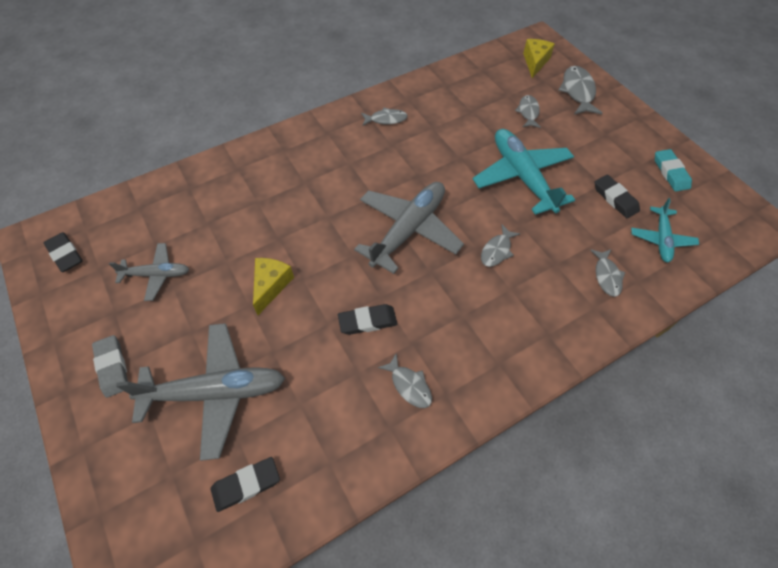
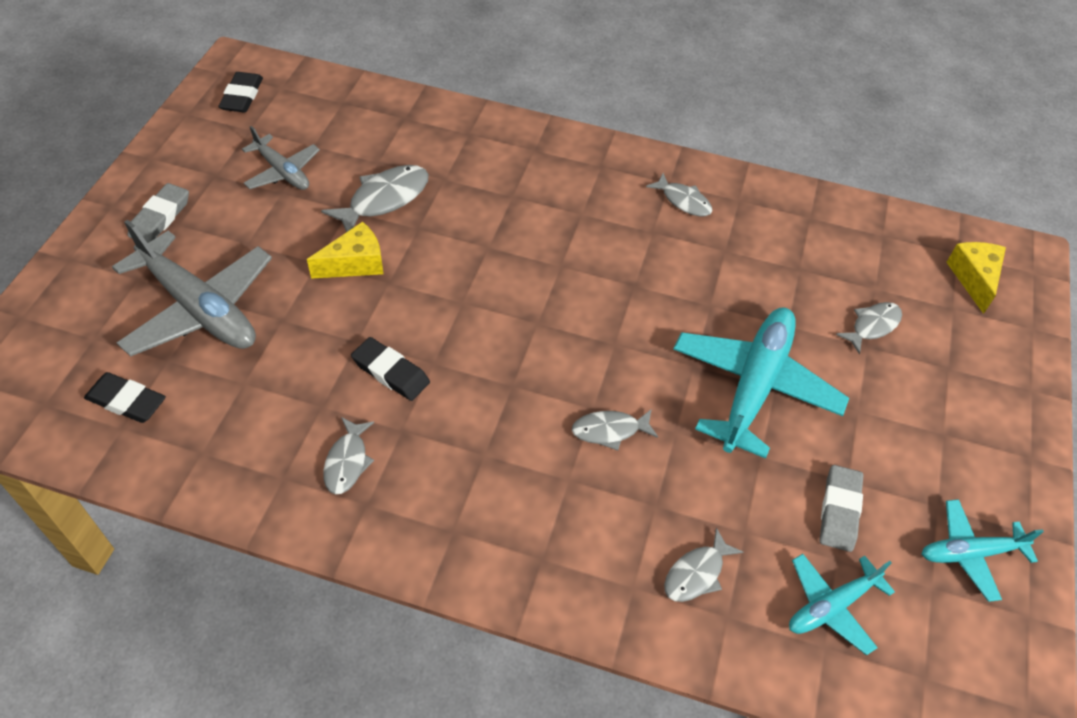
camera: 45 degrees right, 5 degrees down
(408, 230) = (548, 328): grey plane -> none
(535, 62) = (974, 279): yellow cheese -> yellow cheese turned 60 degrees counterclockwise
(578, 92) = (982, 357): grey fish -> grey fish (384, 199)
(615, 199) = (839, 510): black eraser -> grey eraser
(670, 173) = (970, 553): turquoise eraser -> turquoise plane

